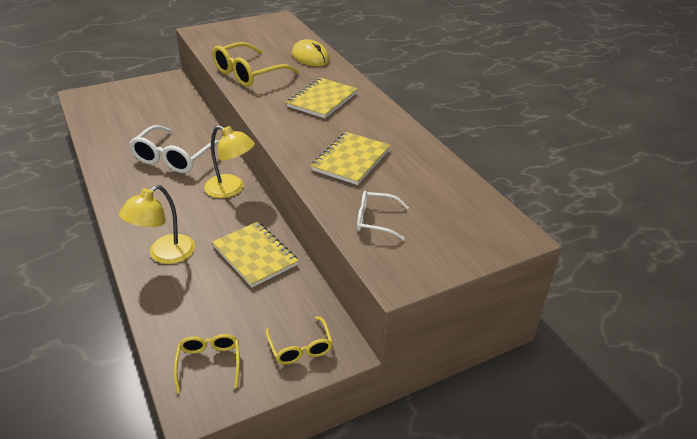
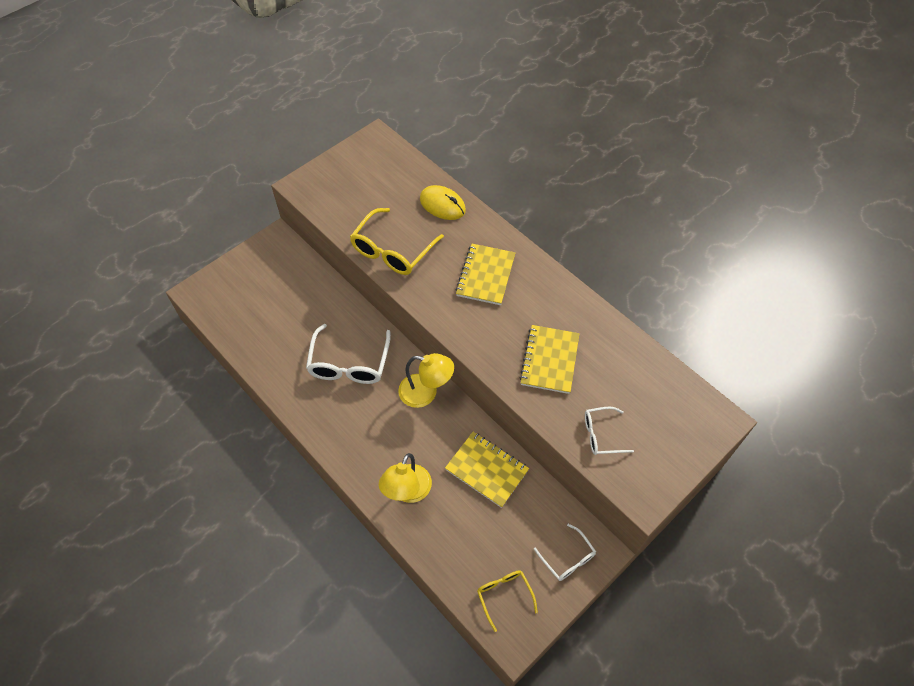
camera: 15 degrees left, 20 degrees up
(300, 348) = (568, 558): yellow glasses -> white glasses

